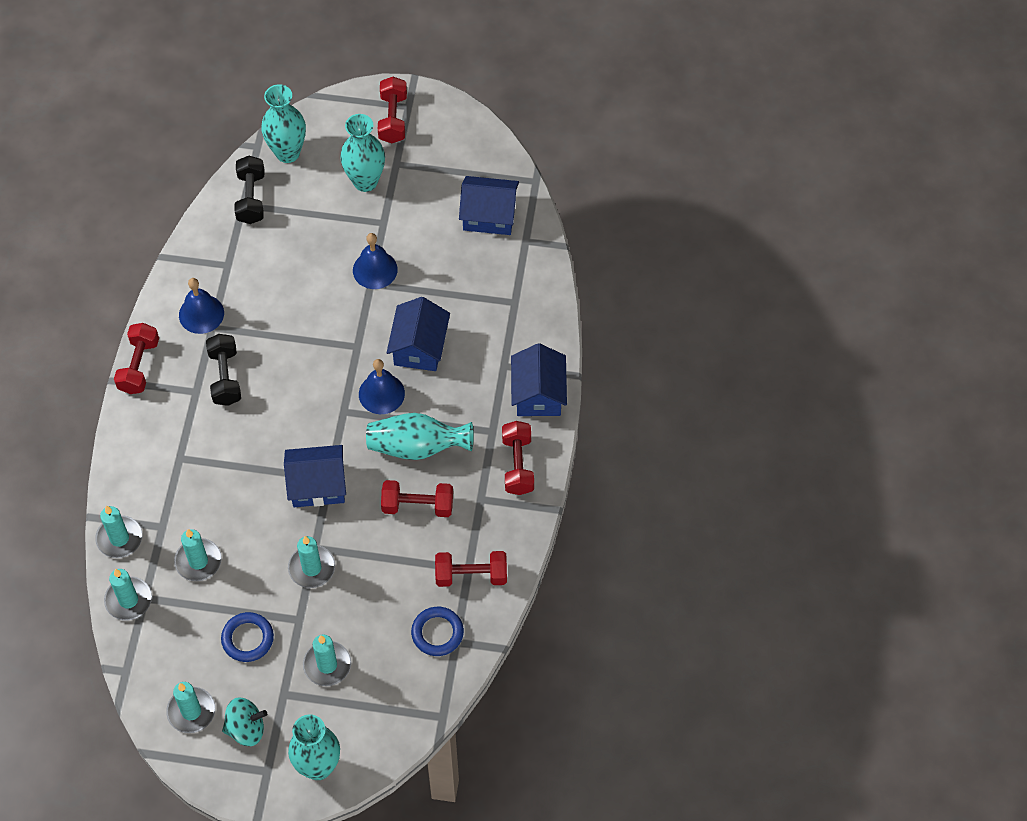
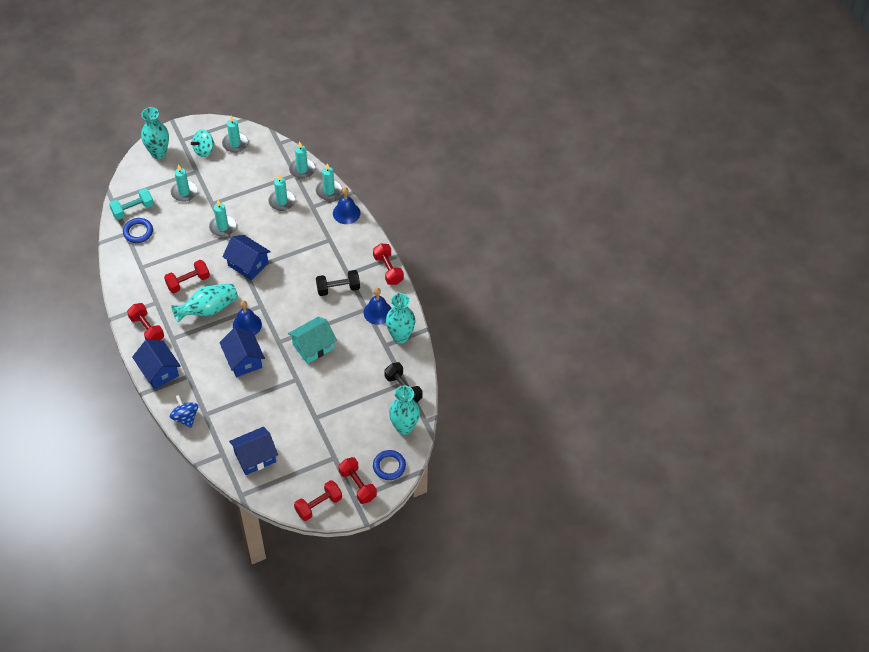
camera: 145 degrees right, 5 degrees down
(225, 377) = (338, 288): black dumbbell -> black dumbbell turned 60 degrees counterclockwise
(247, 639) = (231, 183): blue ring -> blue ring (389, 466)
(317, 485) = (248, 264): blue house -> blue house turned 75 degrees clockwise
(318, 314) = (313, 346): none -> turquoise house
(365, 181) = (344, 436): turquoise vase -> turquoise vase (400, 336)
(375, 270) = (300, 388): blue bell -> blue bell (346, 213)
(421, 679) = (133, 209): none -> turquoise dumbbell
(471, 575) = (138, 265): red dumbbell -> red dumbbell (318, 505)
(542, 311) = (185, 417): none -> blue spinning top

